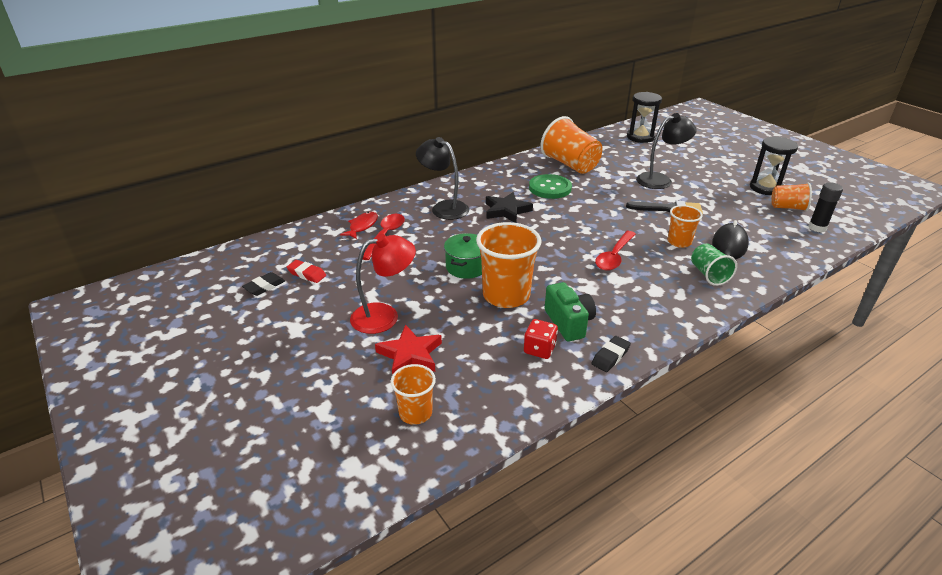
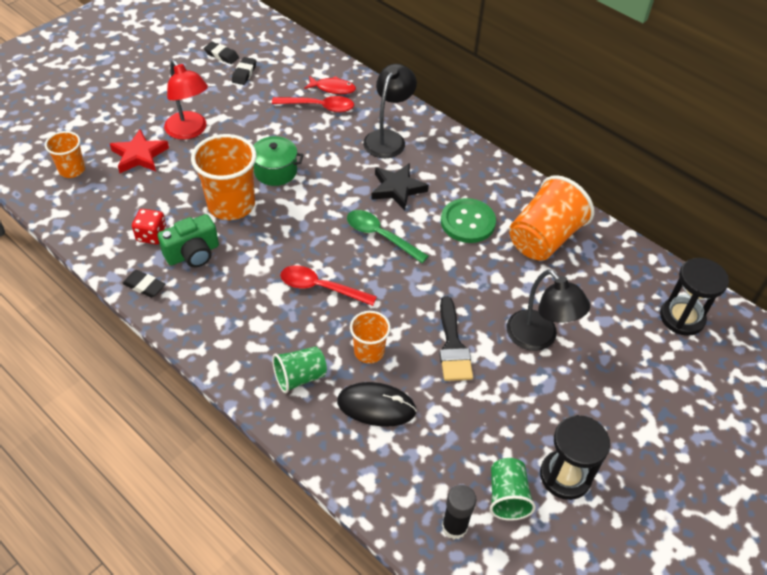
camera: 75 degrees right, 15 degrees up
(307, 274) = (244, 73): red eraser -> black eraser
(559, 224) = (381, 236): none -> green spoon
(787, 207) = (507, 496): orange cup -> green cup

